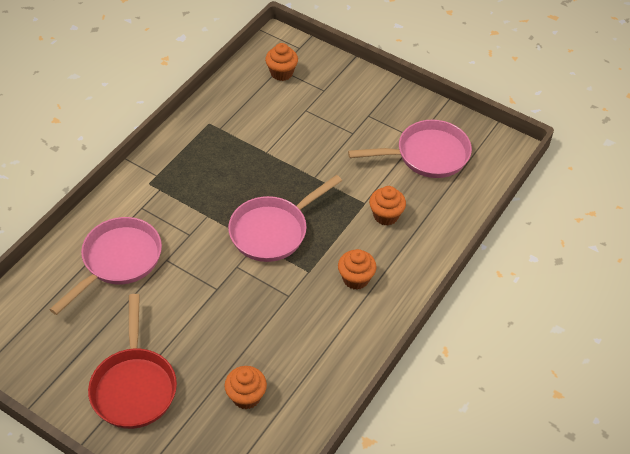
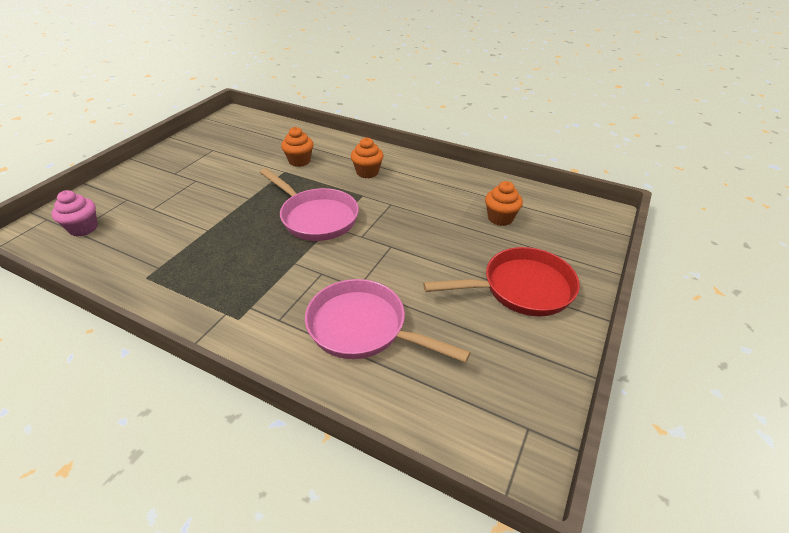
camera: 95 degrees left, 10 degrees down
(281, 73) = (83, 228): orange cupcake -> pink cupcake
(427, 155) = (233, 145): pink pan -> none

